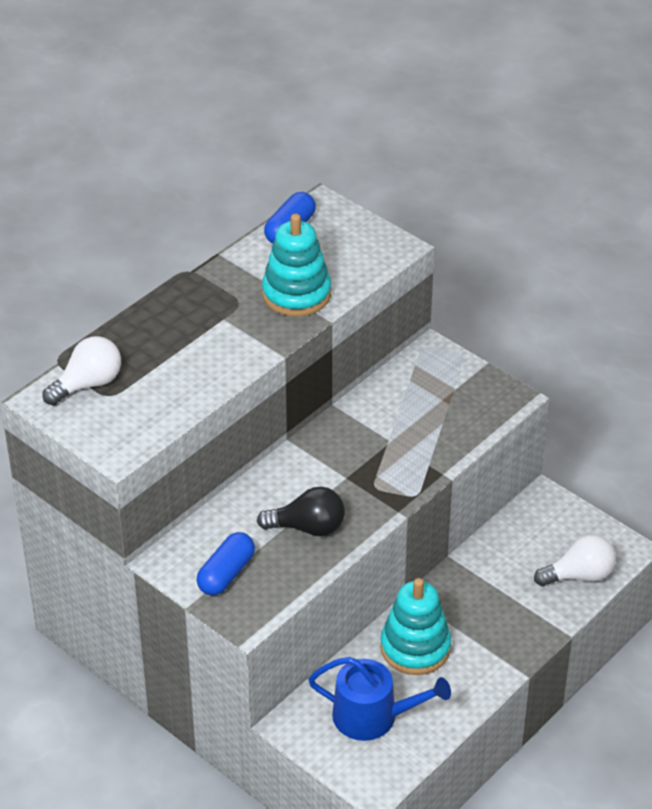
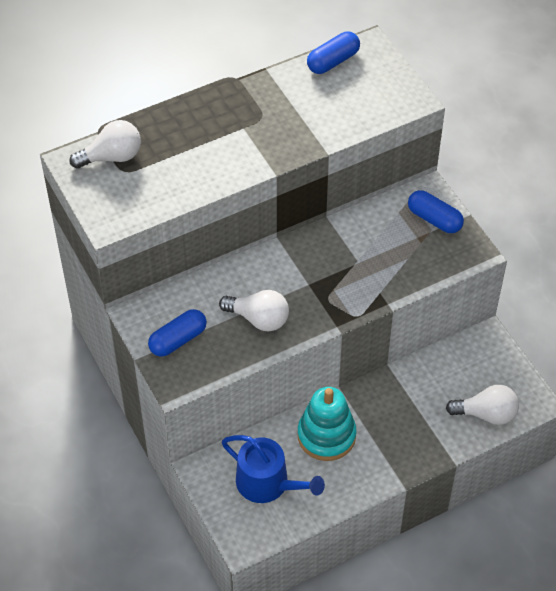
camera: 20 degrees right, 10 degrees up
(296, 294) = (311, 121): turquoise stacking toy -> none
(308, 527) = (259, 319): black light bulb -> white light bulb
(452, 377) = (434, 219): none -> blue capsule

